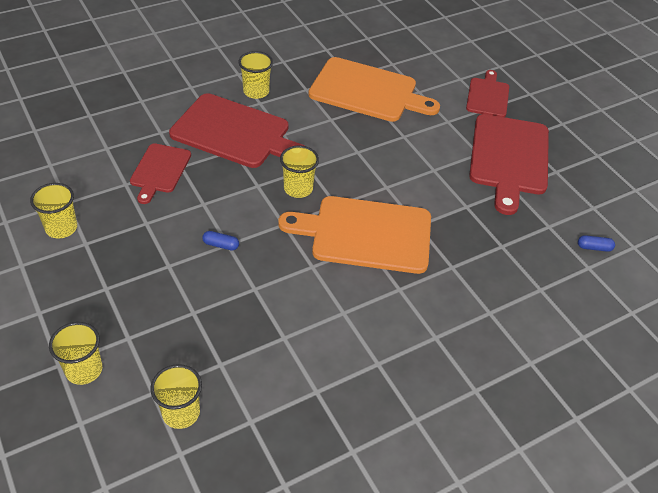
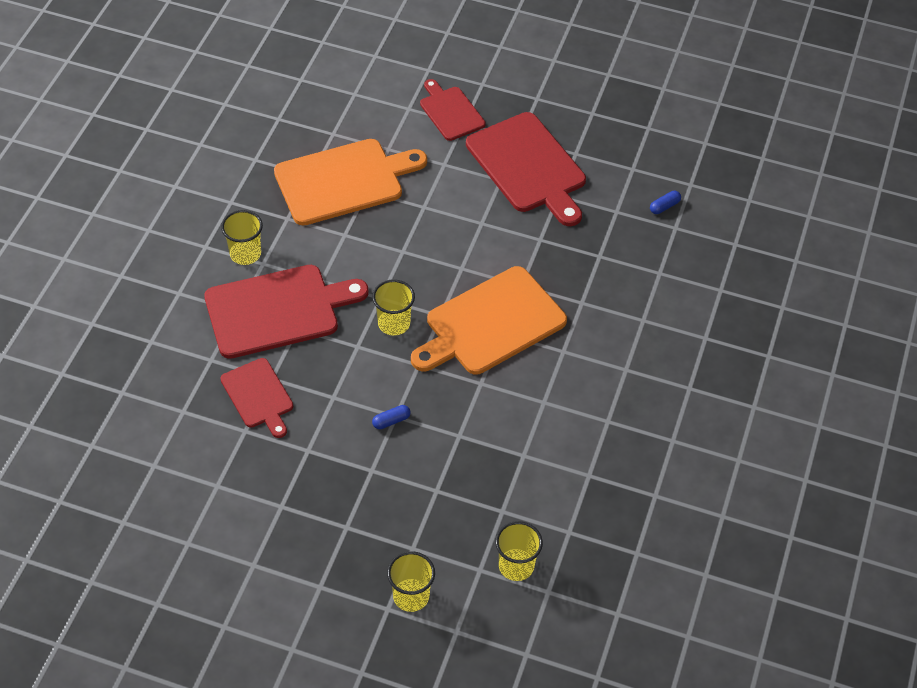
camera: 40 degrees left, 5 degrees up
(61, 228) = (243, 510): yellow cup -> none

